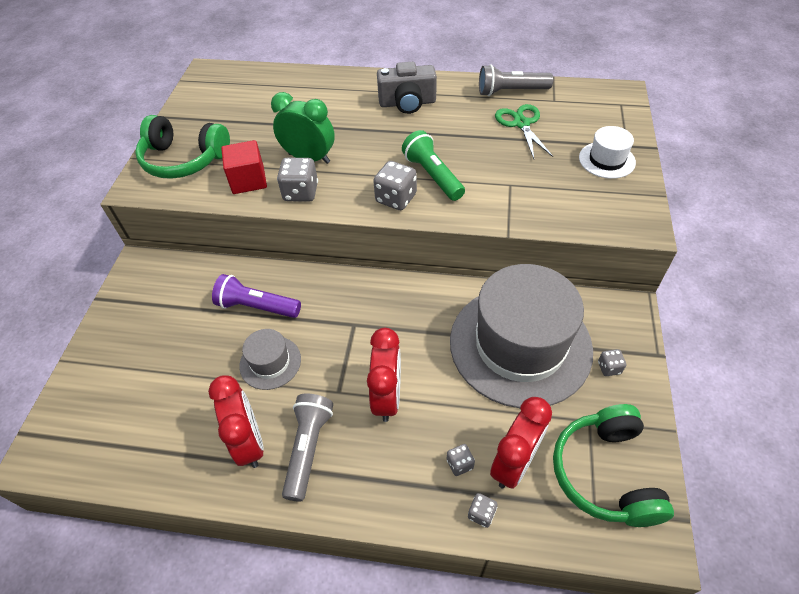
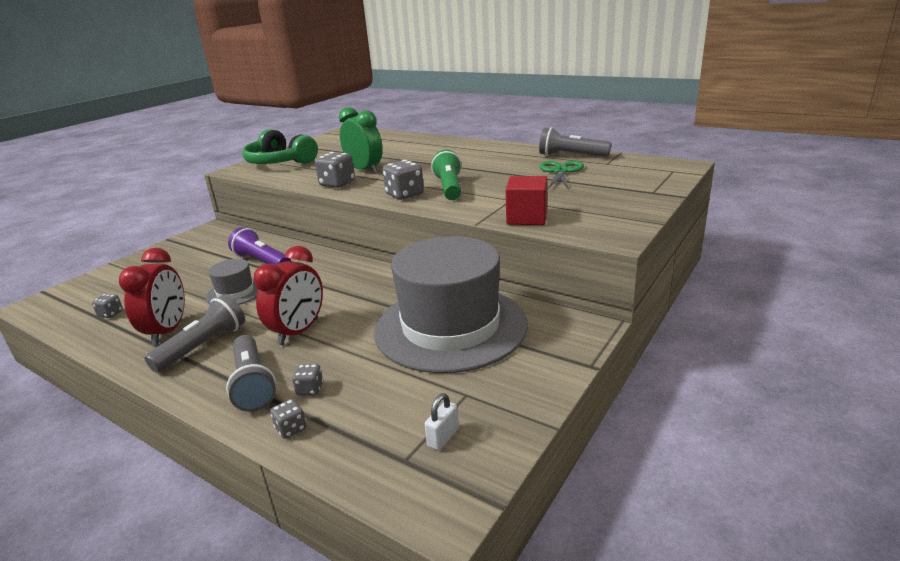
camera: 25 degrees right, 25 degrees down
(248, 180) = (309, 175): red cube -> red cube (527, 218)
(402, 477) = (253, 384): none -> grey flashlight
(407, 103) = (474, 154): grey camera -> none
(514, 463) = (360, 403): red clock -> none
(605, 473) = (443, 437): green headphones -> white padlock
(606, 160) = (622, 197): white hat -> none
(609, 368) = (525, 362): grey dice -> grey dice (110, 314)

